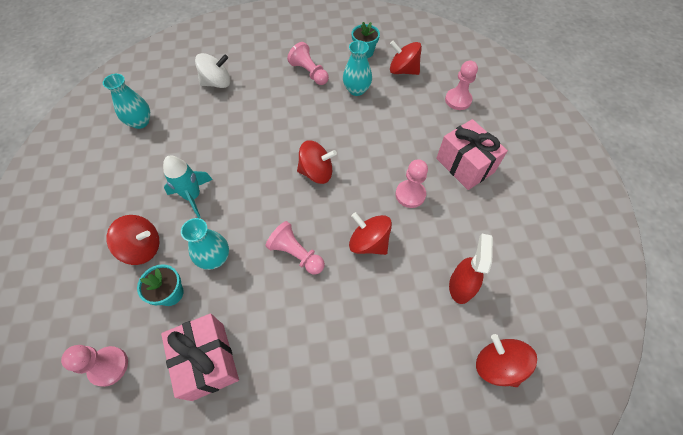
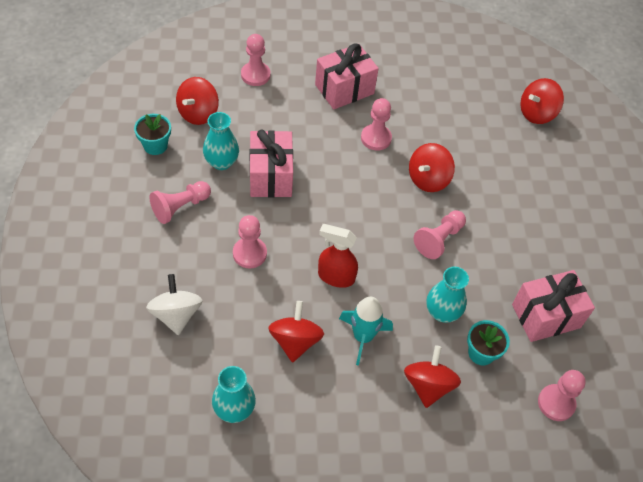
camera: 90 degrees left, 5 degrees down
(271, 116) = (249, 253): none -> pink pawn
(316, 172) = (340, 213): red spinning top -> red spinning top (295, 341)
(348, 121) = (270, 176): none -> pink gift
(460, 286) = (472, 121): red spray bottle -> red spray bottle (335, 277)

